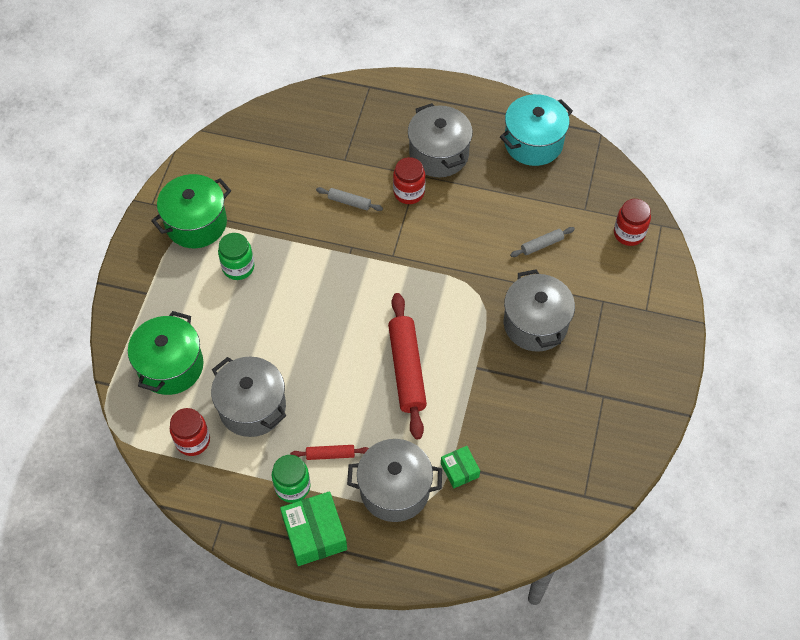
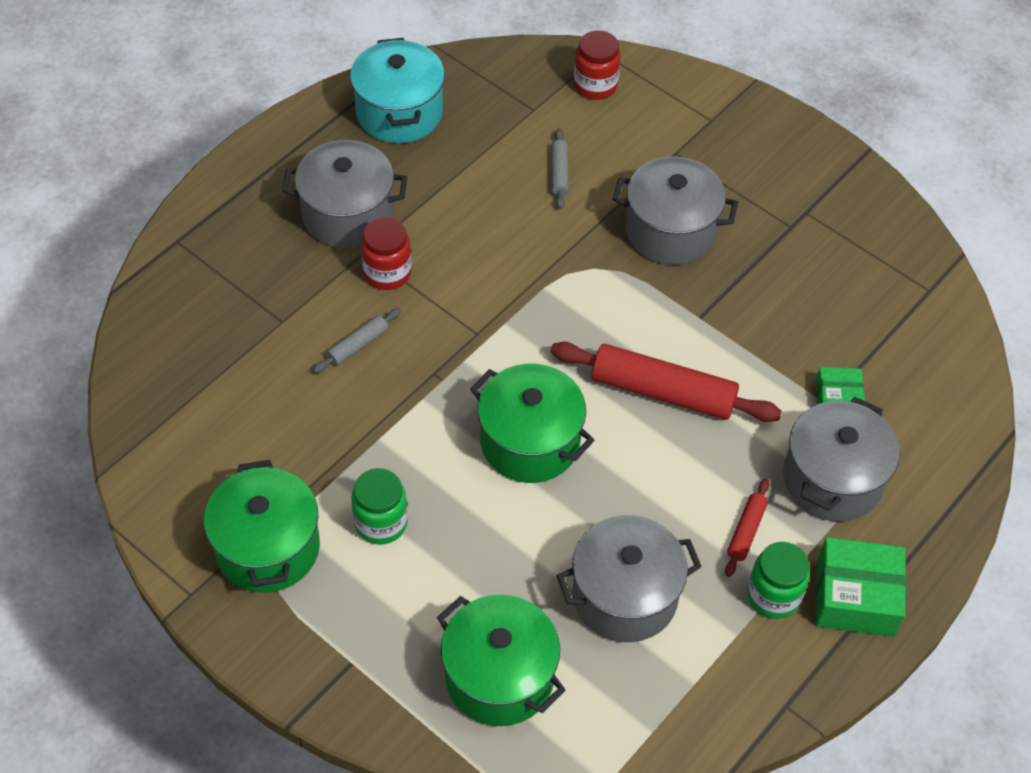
camera: 65 degrees left, 5 degrees down
(193, 440) = (640, 694): red jar -> none
(331, 315) = (530, 442): none -> green pot

